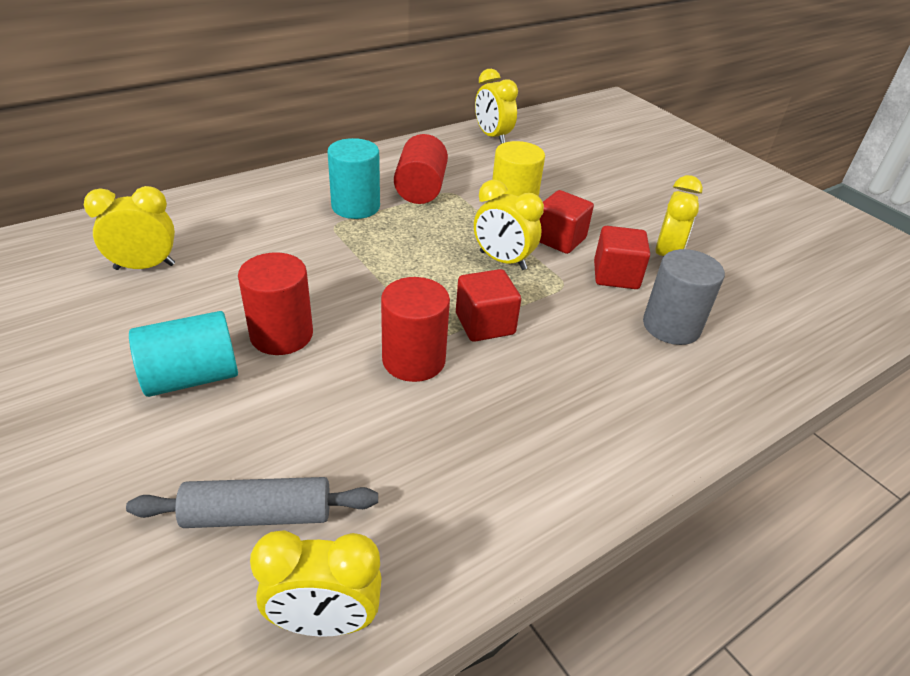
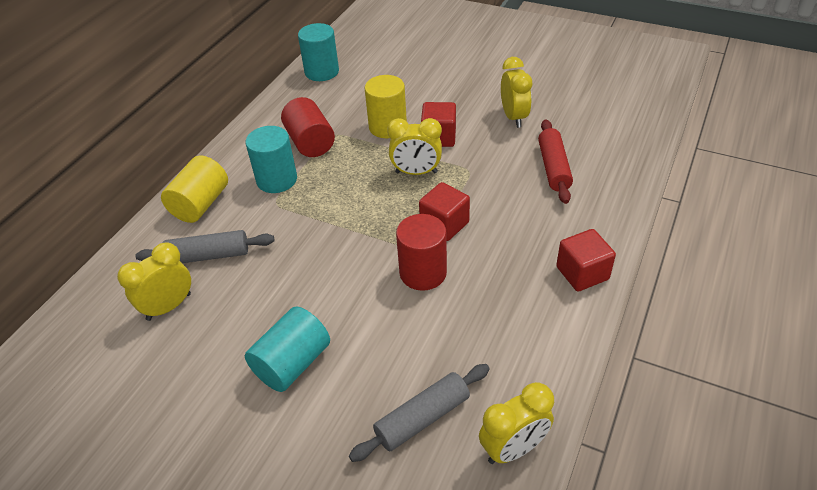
camera: 25 degrees left, 5 degrees up
(225, 241) = (208, 256): none -> grey rolling pin
(266, 196) = (200, 204): none -> yellow cylinder
(281, 335) = (322, 302): red cylinder -> none
(492, 137) = (322, 72): yellow clock -> turquoise cylinder
(616, 275) = (495, 147): red cube -> red cube (582, 273)
(671, 326) = (553, 167): grey cylinder -> red rolling pin

